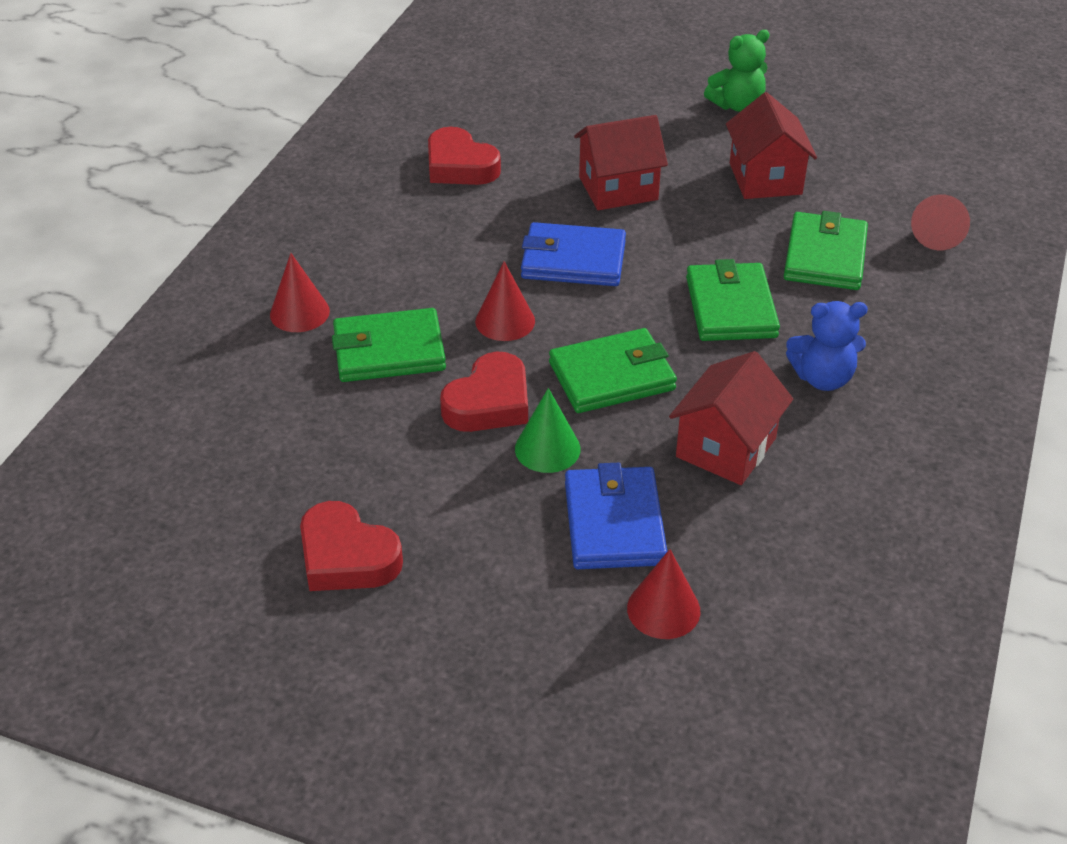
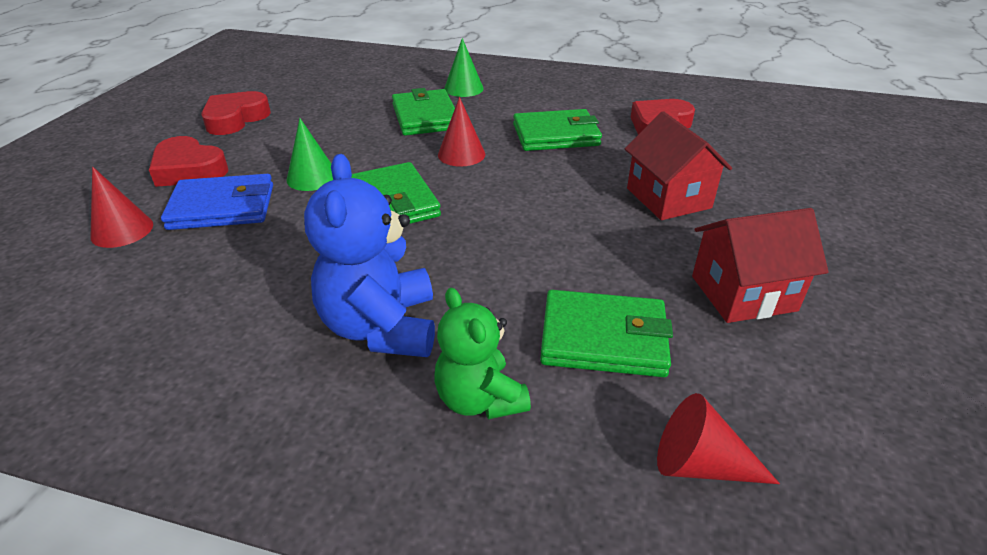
camera: 85 degrees right, 5 degrees down
(299, 312) = (463, 88): red cone -> green cone
(489, 402) = (367, 153): red heart -> red heart (189, 169)
(573, 260) = (547, 179): blue wallet -> none
(726, 447) = (291, 261): red house -> none
(731, 307) = (494, 265): green wallet -> green wallet (556, 135)
(737, 105) = (890, 273): green teddy bear -> green teddy bear (479, 399)
(822, 378) = (381, 327): blue teddy bear -> blue teddy bear, size x1.51

